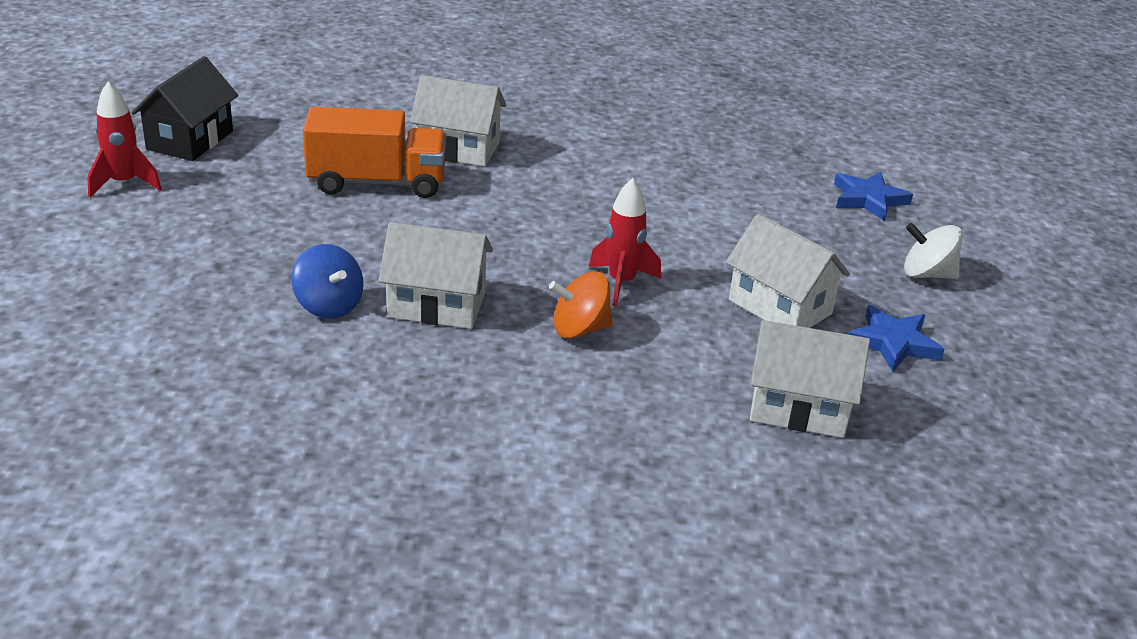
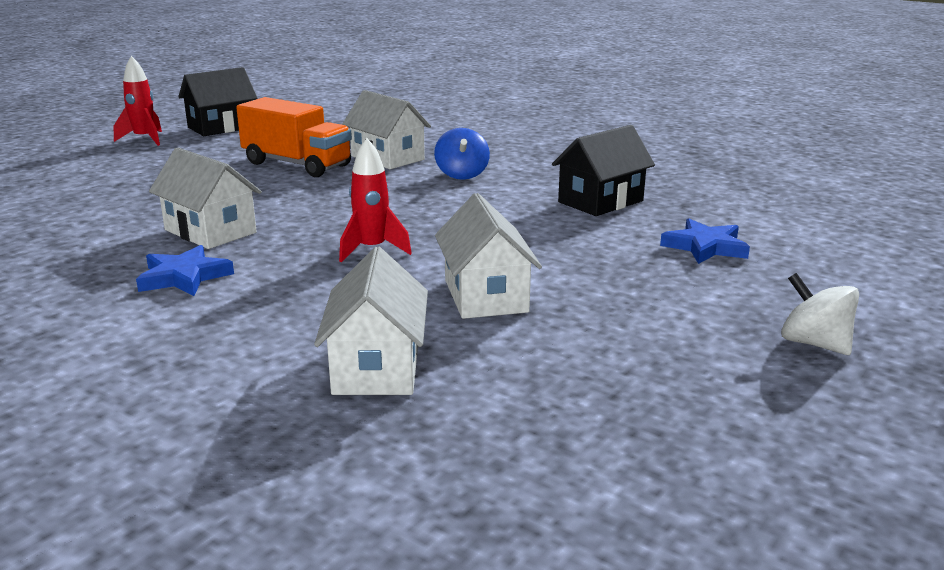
camera: 35 degrees right, 10 degrees down
(329, 306) = (141, 216): blue spinning top -> blue spinning top (462, 174)
(580, 329) = (286, 268): orange spinning top -> none
(730, 164) = (600, 201): none -> black house
(798, 408) = (376, 367): white house -> white house turned 45 degrees clockwise
(893, 343) = (558, 348): blue star -> blue star (184, 277)
(927, 274) = (683, 309): white spinning top -> white spinning top (814, 344)

